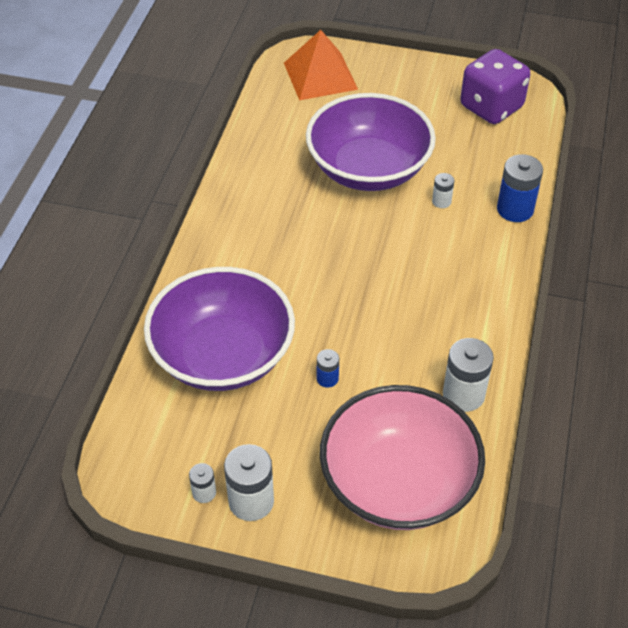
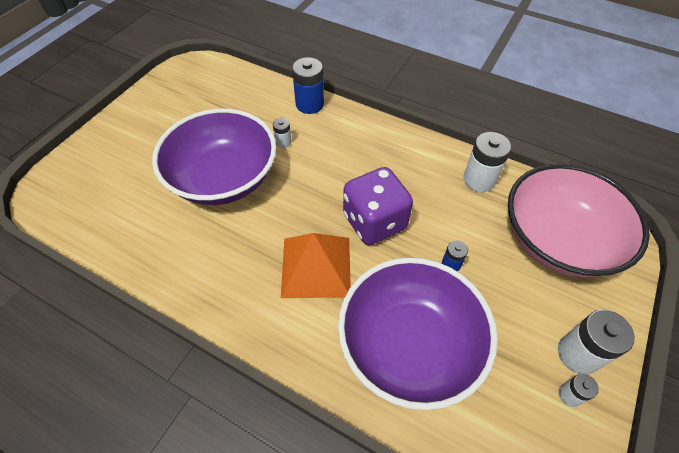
camera: 75 degrees left, 5 degrees up
(320, 76) = (83, 184): orange pyramid -> orange pyramid (316, 267)
(491, 107) = (197, 87): purple dice -> purple dice (374, 222)

